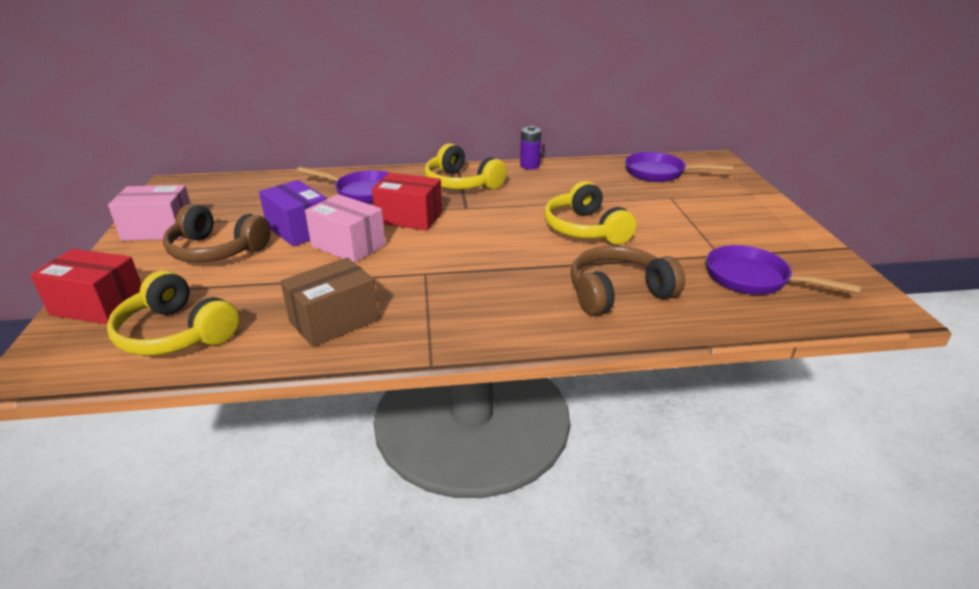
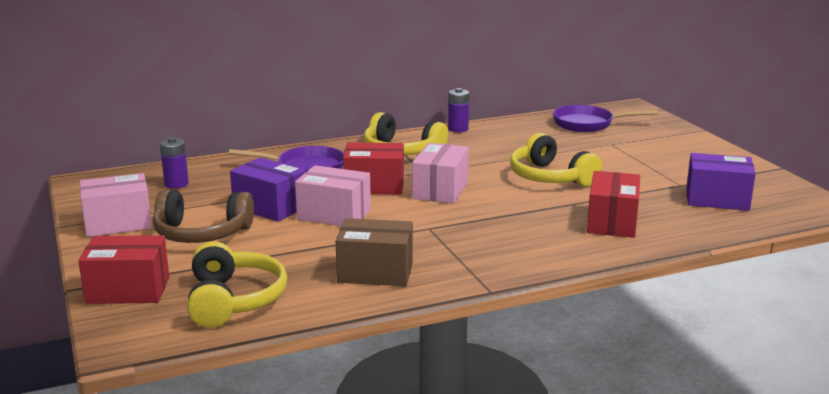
camera: 15 degrees left, 10 degrees down
(176, 333) = (233, 300): yellow headphones -> yellow headphones turned 120 degrees counterclockwise
(242, 195) = (176, 184): none -> purple battery
(334, 320) = (375, 272): brown box -> brown box turned 60 degrees clockwise
(467, 230) = (440, 190): none -> pink box
(618, 293) = (612, 222): brown headphones -> red box
(753, 279) = (717, 199): purple pan -> purple box

